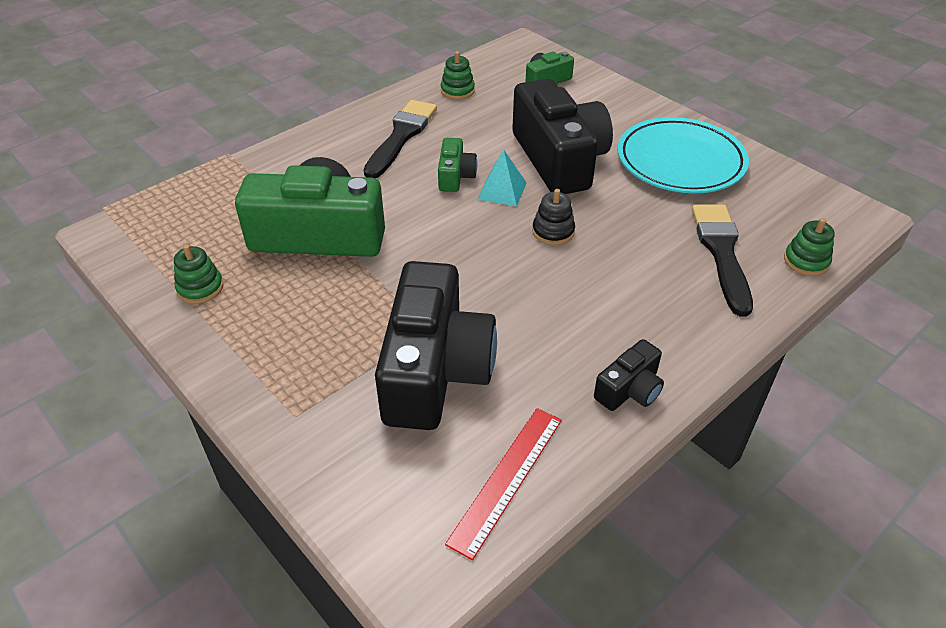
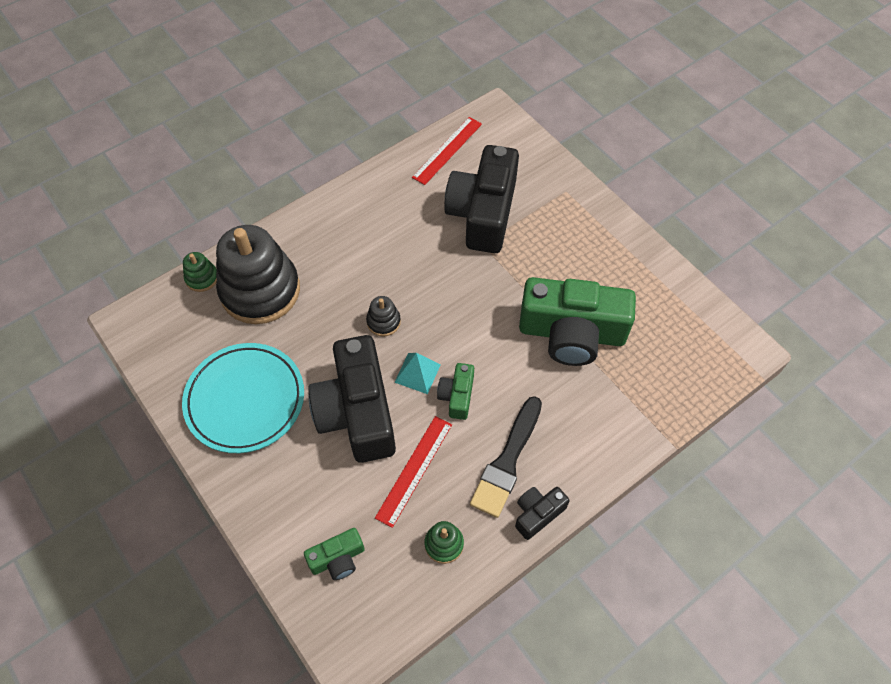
camera: 175 degrees left, 15 degrees up
(200, 288) = (651, 287): green stacking toy -> none
(491, 127) = (414, 470): none -> red ruler
(629, 389) = (366, 192): black camera -> black camera (537, 514)
(722, 253) = (260, 290): black brush -> black stacking toy

